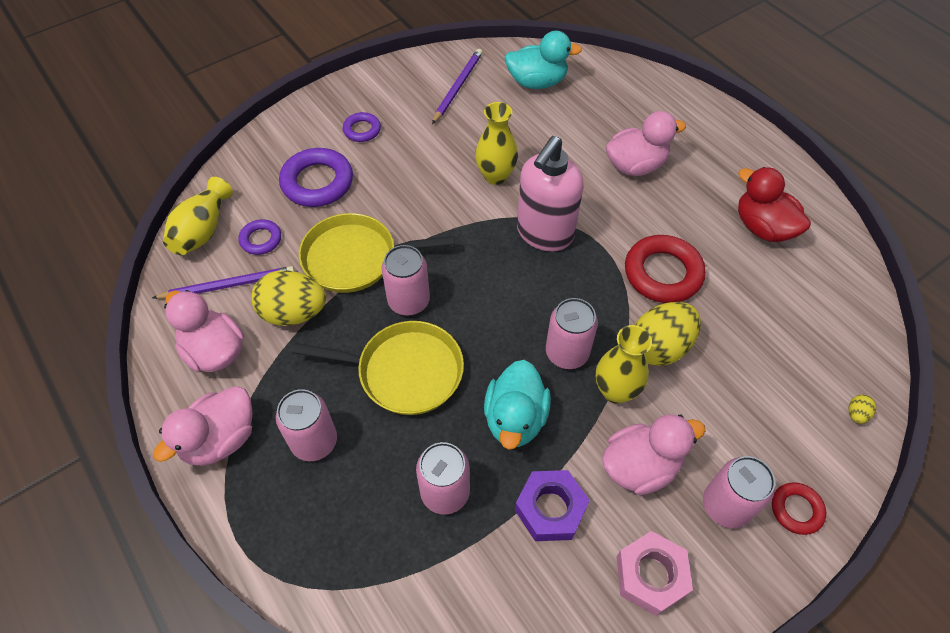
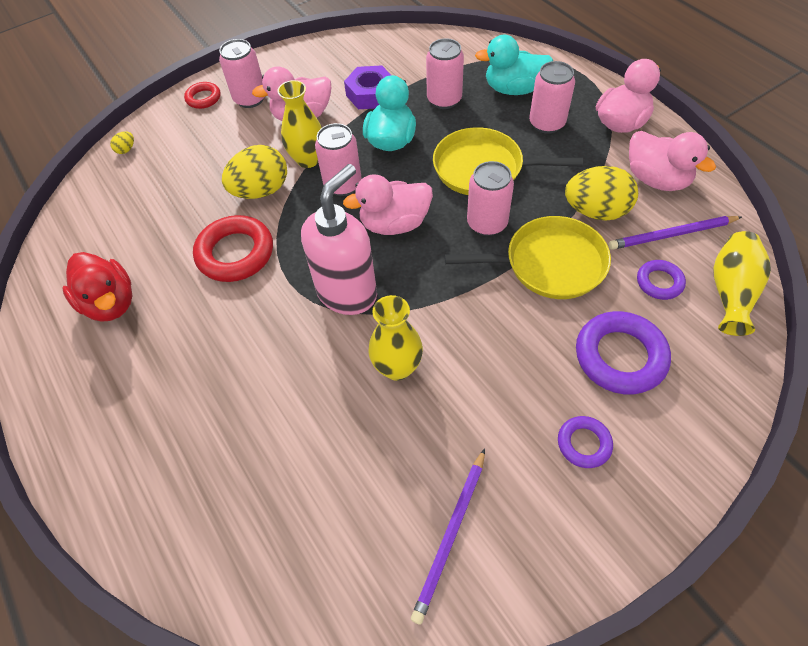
camera: 175 degrees left, 0 degrees up
(537, 82) = (324, 546): turquoise duck -> turquoise duck (513, 89)
(635, 165) = (221, 384): pink duck -> pink duck (394, 224)
(651, 575) = (311, 68): pink nut -> none

